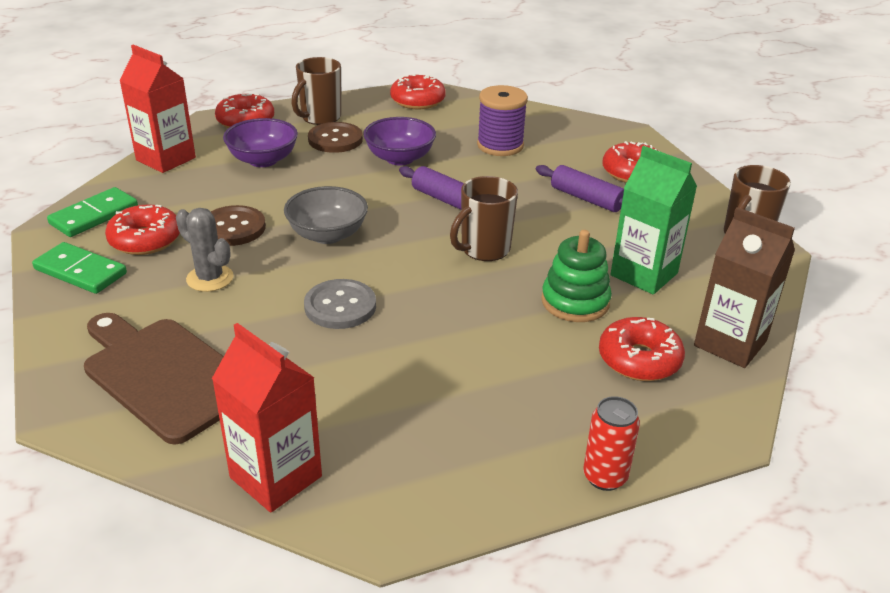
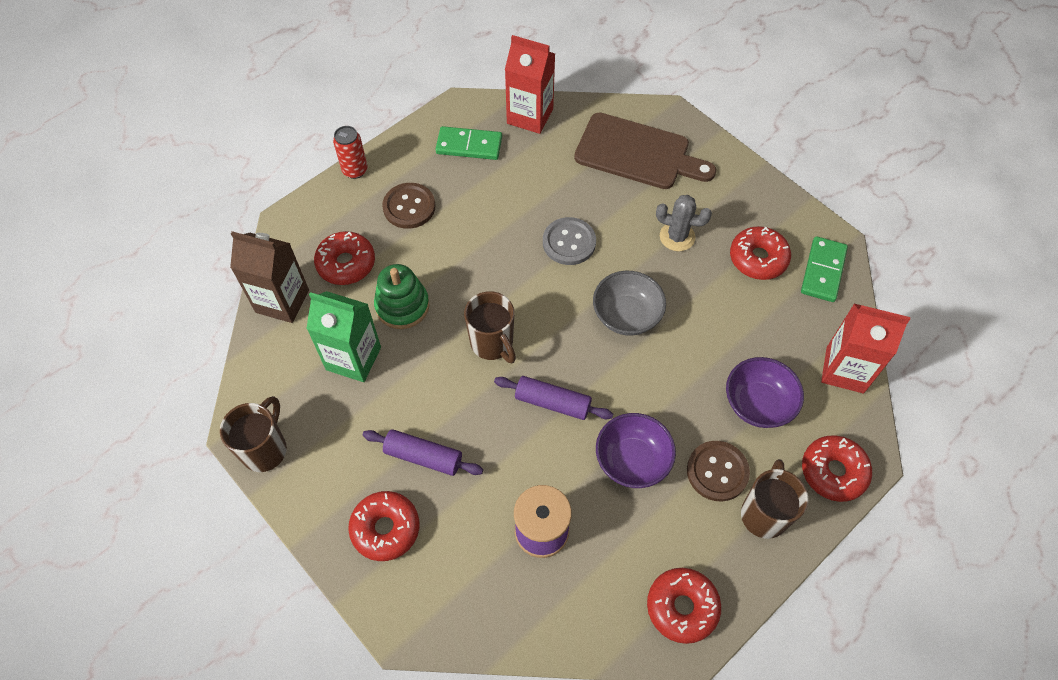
camera: 160 degrees right, 25 degrees up
(80, 271) = (770, 212): green domino -> green domino (469, 145)
(233, 228) = (705, 296): brown button -> brown button (409, 207)
(484, 249) = (492, 343): brown mug -> brown mug turned 120 degrees clockwise

